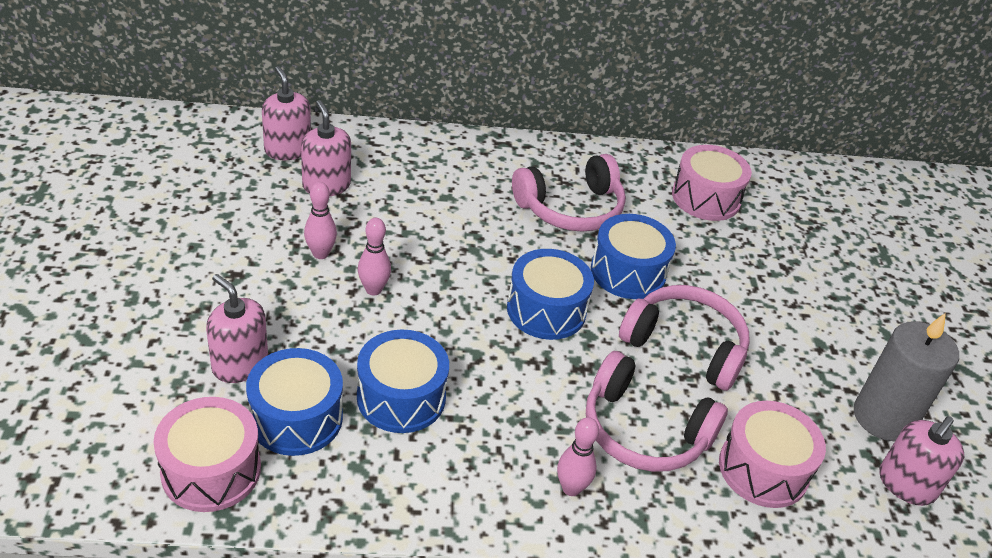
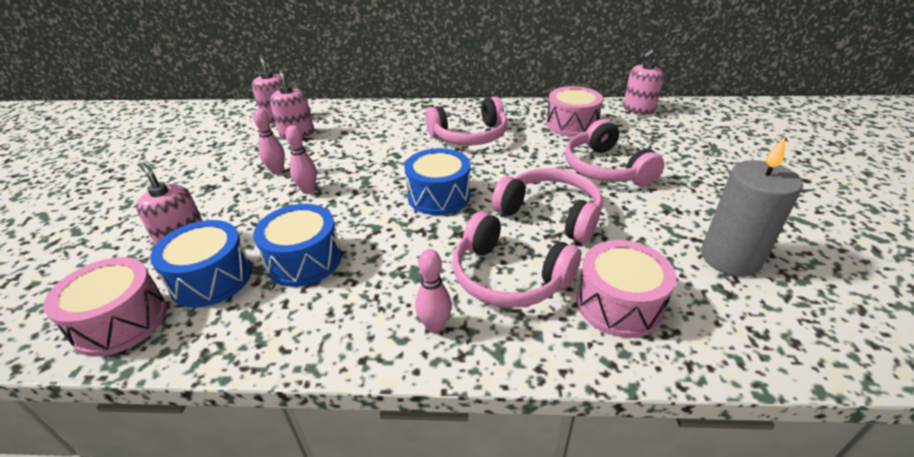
camera: 10 degrees right, 5 degrees down
(628, 272) = (508, 169): blue drum -> none
(750, 279) = (605, 168): none -> pink headphones
(906, 484) = (761, 312): pink soap dispenser -> pink soap dispenser (638, 109)

